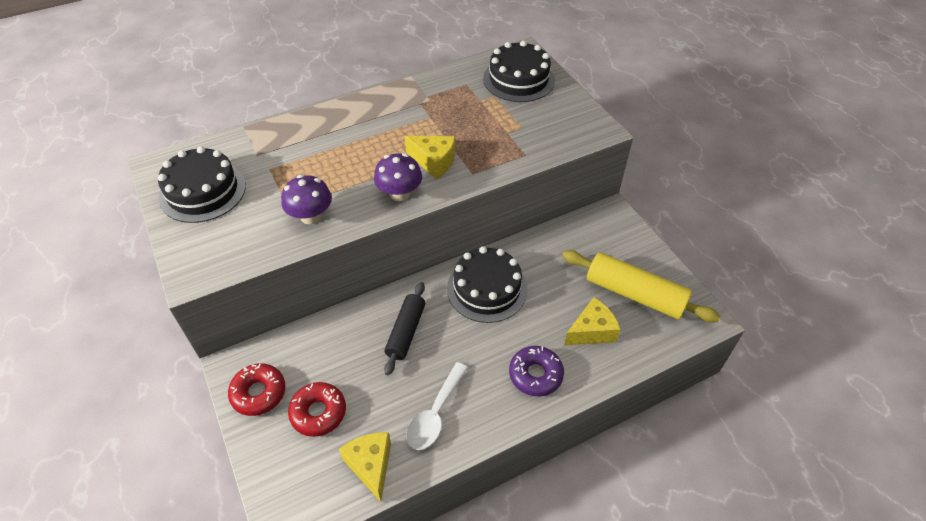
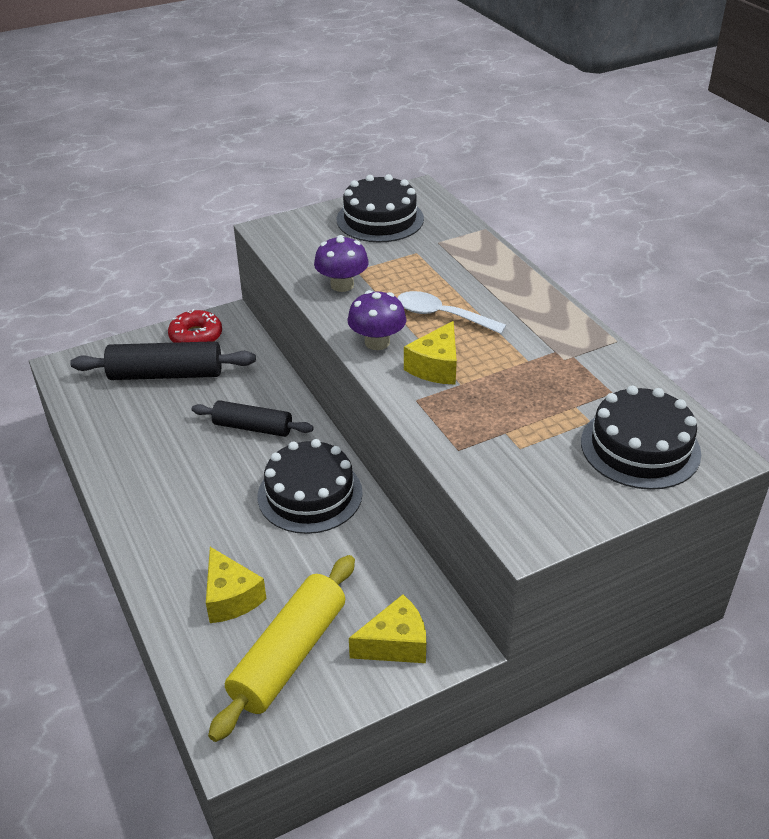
camera: 90 degrees right, 10 degrees down
(318, 412) = (166, 374): red donut -> black rolling pin
(371, 465) = (100, 412): yellow cheese -> yellow cheese (395, 644)
(435, 414) = (144, 453): white spoon -> white spoon (441, 316)
(535, 375) = (175, 537): purple donut -> none

